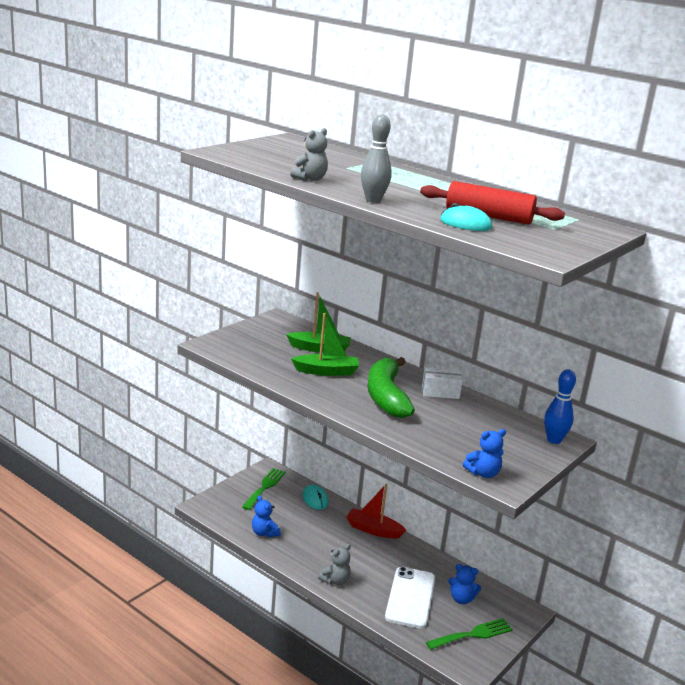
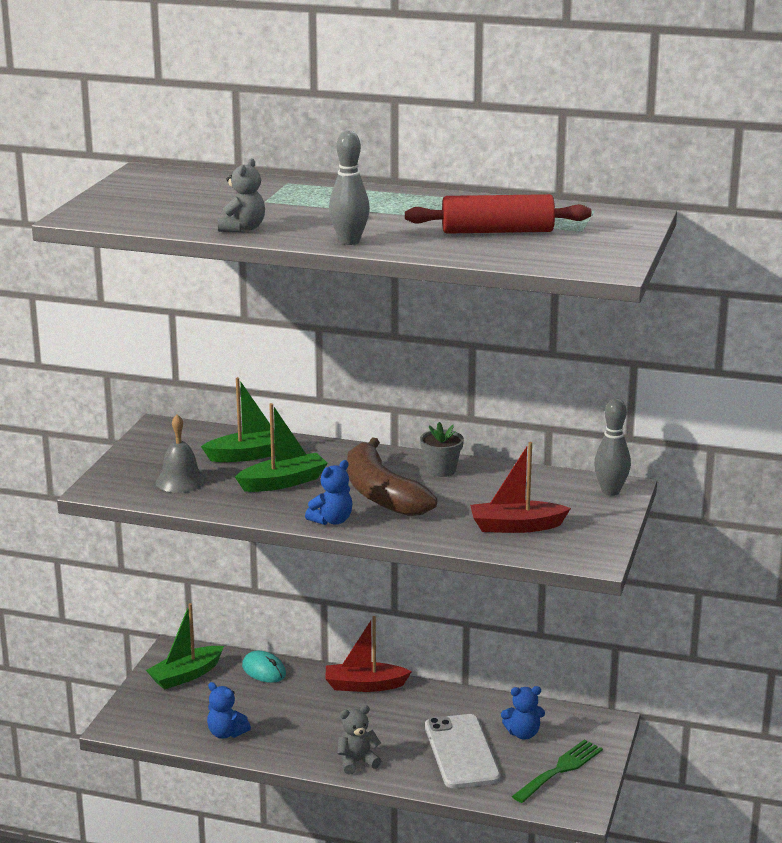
camera: 20 degrees left, 0 degrees up
(262, 353) = (180, 481): none -> grey bell
(265, 487) = (186, 675): green fork -> green boat
(335, 580) = (357, 762): grey teddy bear -> grey teddy bear turned 135 degrees counterclockwise
(386, 397) = (381, 494): green banana -> brown banana
(440, 392) = (441, 470): white box -> grey flower pot
(464, 445) = (516, 526): none -> red boat
(465, 224) = (484, 248): turquoise mouse -> none
(483, 473) = (560, 553): blue teddy bear -> blue teddy bear (332, 520)
(554, 440) = (610, 491): blue bowling pin -> grey bowling pin

